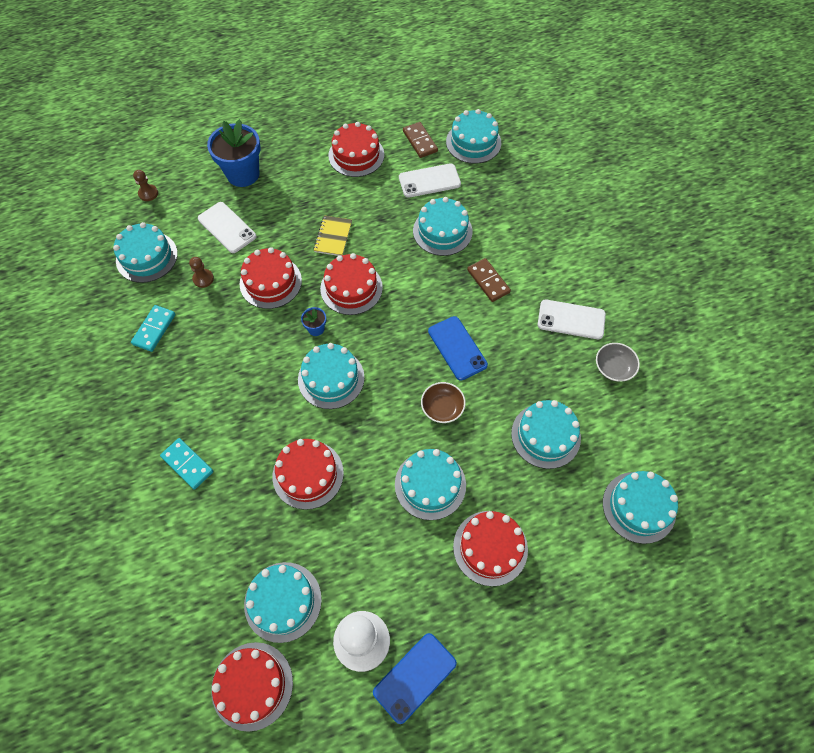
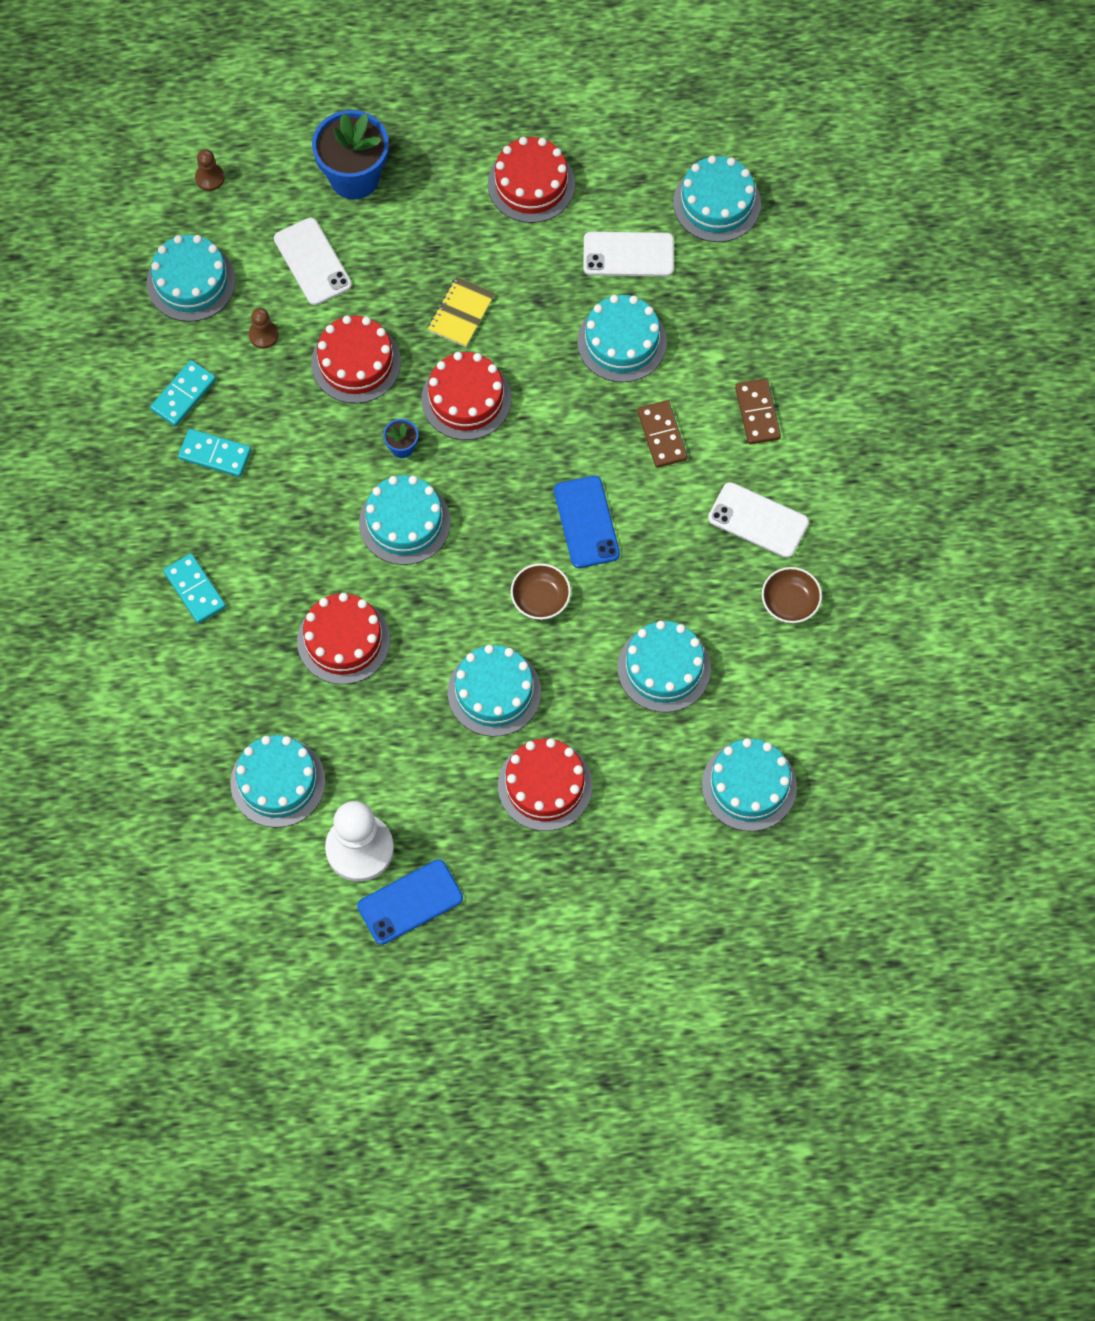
camera: 15 degrees right, 5 degrees up
(184, 364) = (215, 454): none -> turquoise domino
(252, 685) = (222, 862): red cake -> none
(420, 141) = (635, 182): brown domino -> brown domino (757, 413)
(613, 367) = (790, 602): grey bowl -> brown bowl

